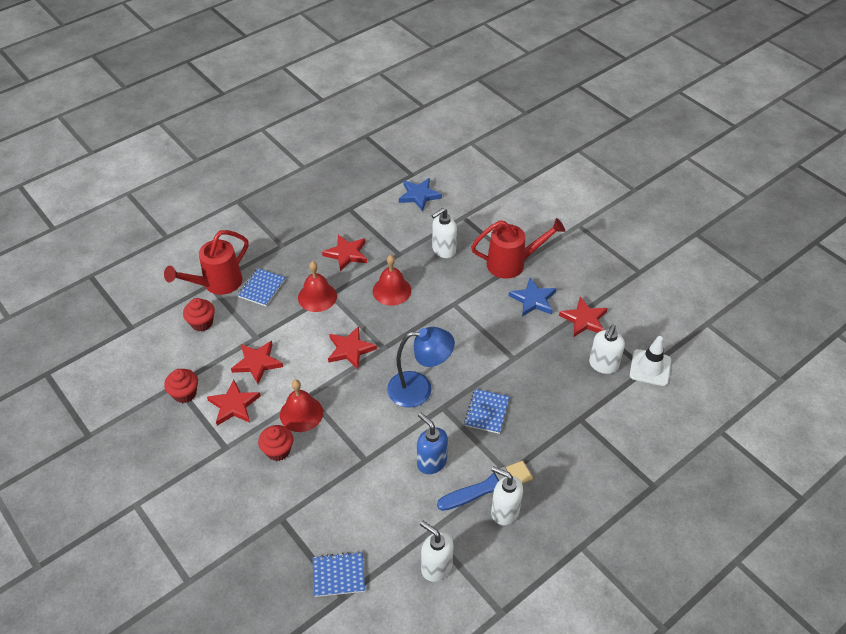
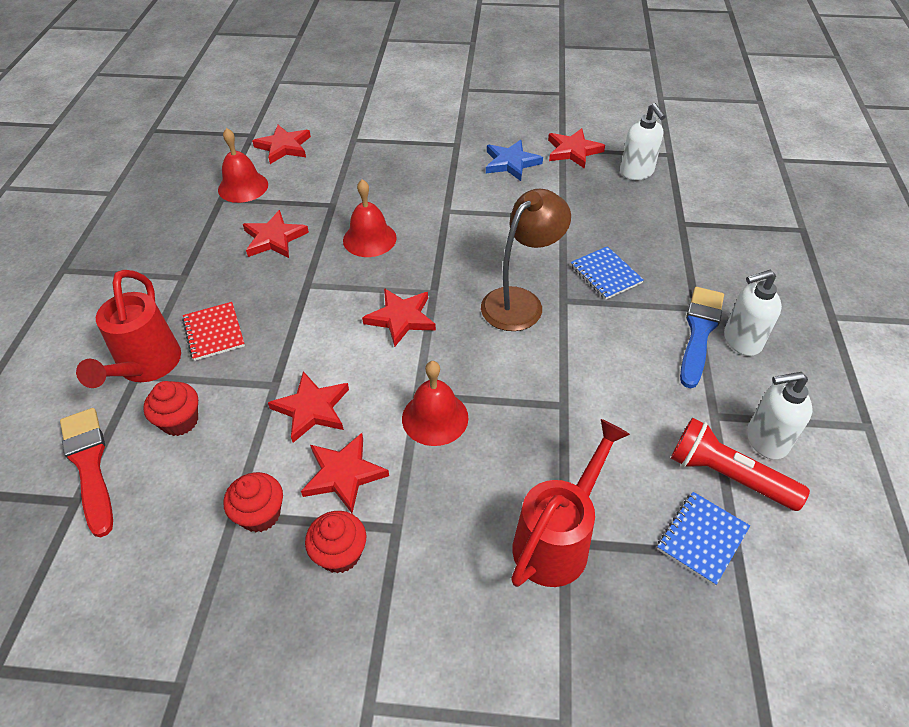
camera: 45 degrees left, 0 degrees up
(151, 315) = (89, 465): none -> red brush
(262, 288) = (214, 332): blue notebook -> red notebook
(278, 450) = (462, 476): red cupcake -> red cupcake (340, 554)
(317, 297) = (295, 296): red bell -> red bell (243, 187)
(392, 563) = (727, 476): none -> red flashlight
(419, 195) = (284, 147): blue star -> red star
(419, 389) = (520, 301): blue lamp -> brown lamp
(431, 462) = (624, 354): blue soap dispenser -> none
(443, 250) = (373, 175): white soap dispenser -> none
(512, 264) = (452, 148): red watering can -> red watering can (557, 540)
(650, 368) = (671, 151): white traffic cone -> none

